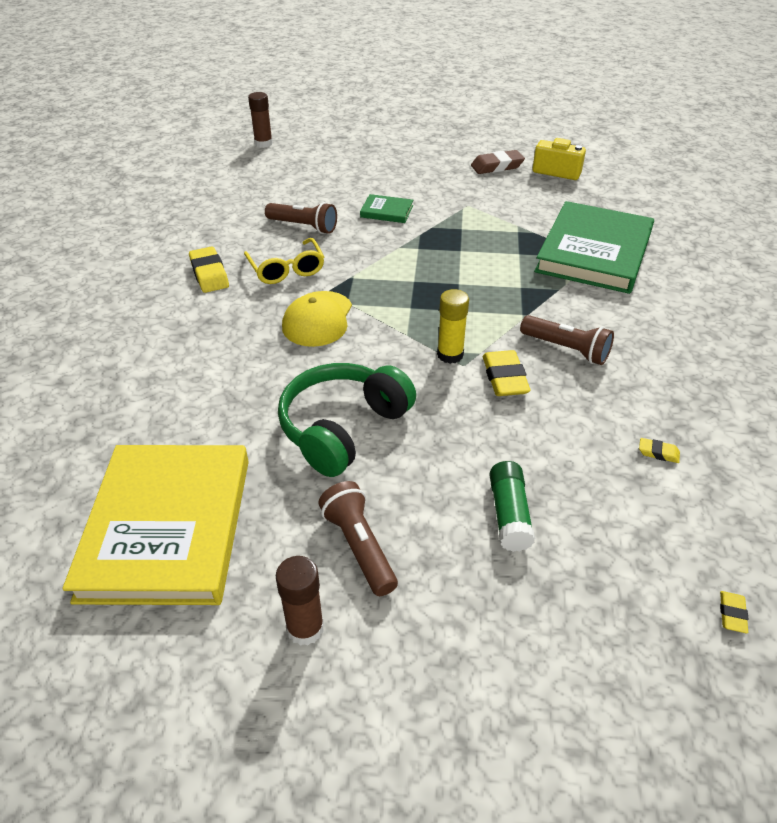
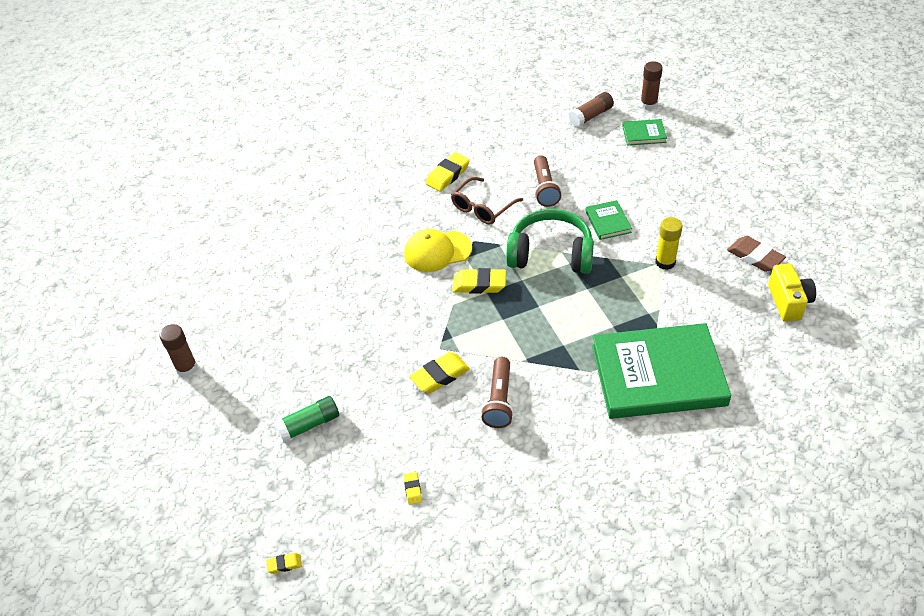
camera: 65 degrees right, 5 degrees up
(167, 527) = (223, 281): yellow book -> none
(238, 172) = (591, 116): none -> brown glue stick
(286, 269) = (482, 208): yellow glasses -> brown glasses
(297, 158) = (644, 134): none -> green book
(343, 428) = (338, 314): green headphones -> green headphones (551, 254)
(359, 546) = (249, 365): brown flashlight -> none
(395, 308) = (479, 284): none -> yellow eraser
(450, 355) = (446, 336): yellow glue stick -> yellow glue stick (665, 262)

